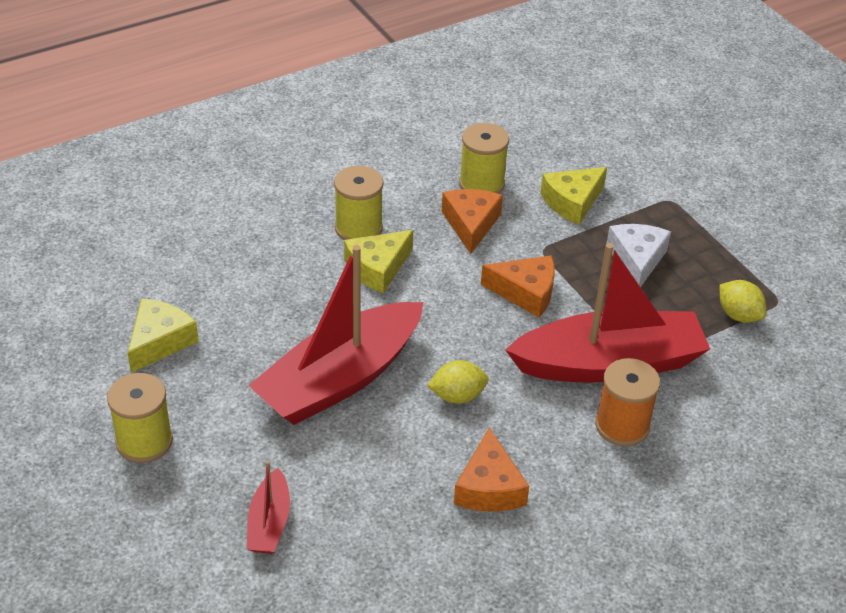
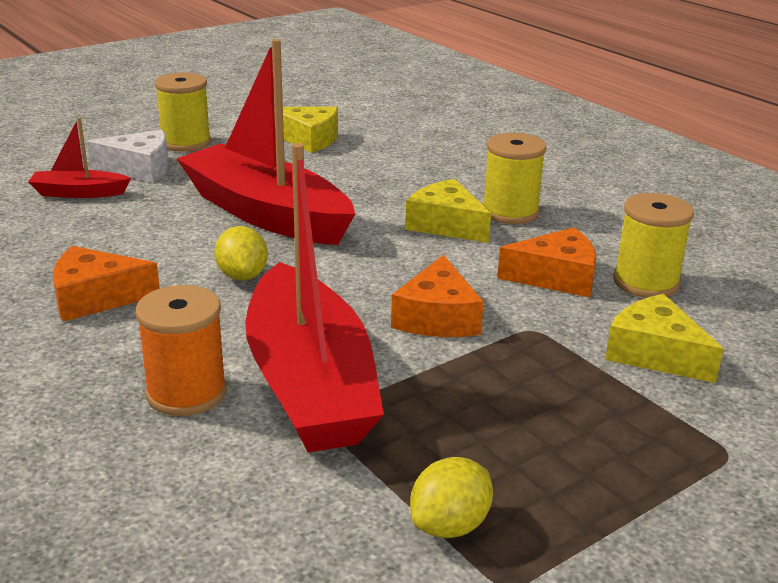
camera: 85 degrees right, 15 degrees down
(636, 260) = (548, 412): white cheese -> white cheese (140, 168)

